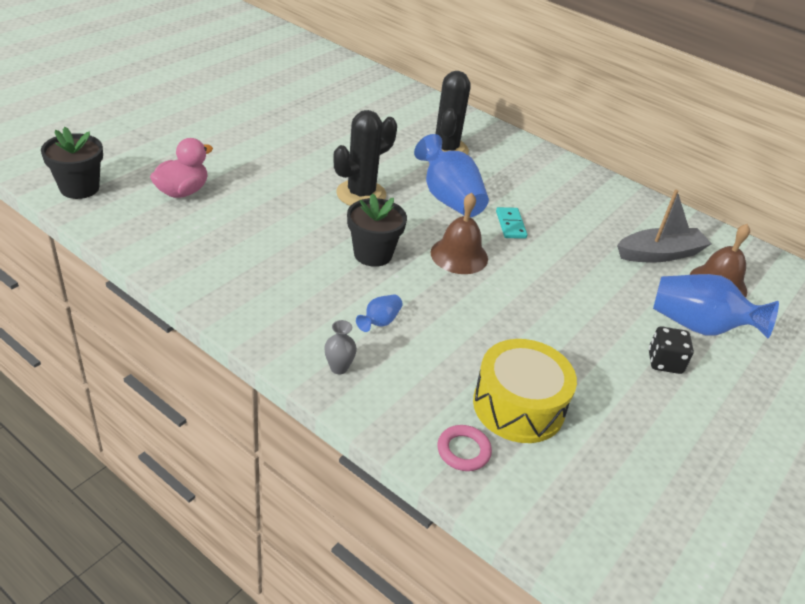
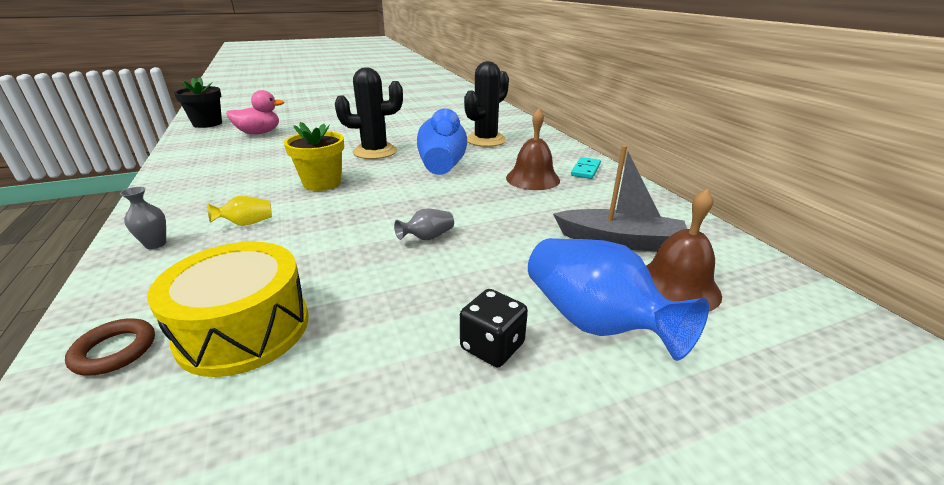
camera: 35 degrees right, 10 degrees down
(373, 254) = (322, 183): black flower pot -> yellow flower pot
(379, 322) = (247, 223): blue vase -> yellow vase
(459, 255) = (392, 198): brown bell -> brown bell (532, 179)
(463, 451) = (115, 350): pink ring -> brown ring
(510, 225) = (474, 189): turquoise domino -> turquoise domino (585, 170)
(536, 291) = (427, 237): none -> grey vase

